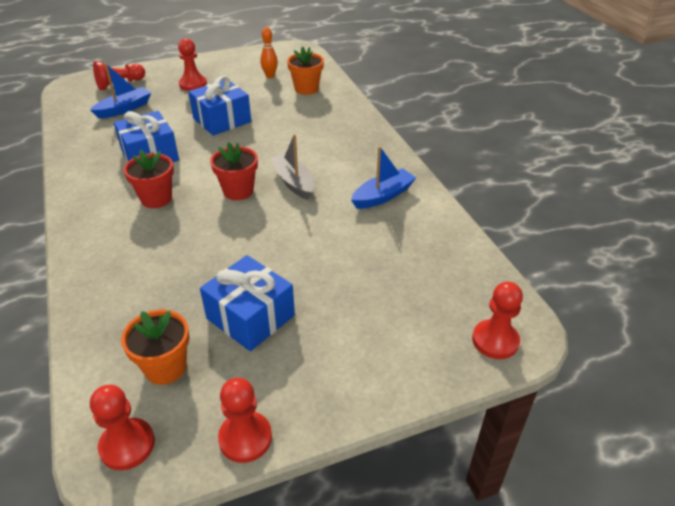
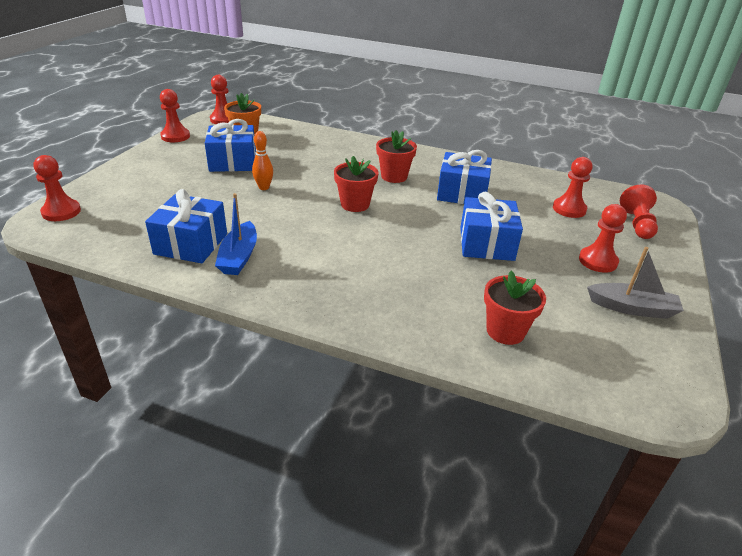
camera: 130 degrees right, 5 degrees down
(124, 109) = (569, 209): blue boat -> red pawn
(270, 76) = (576, 323): orange bowling pin -> orange bowling pin (264, 187)
(294, 182) = (328, 229): grey boat -> grey boat (632, 308)
(306, 89) = (505, 331): orange flower pot -> red flower pot
(405, 227) = (191, 244): none -> blue gift

